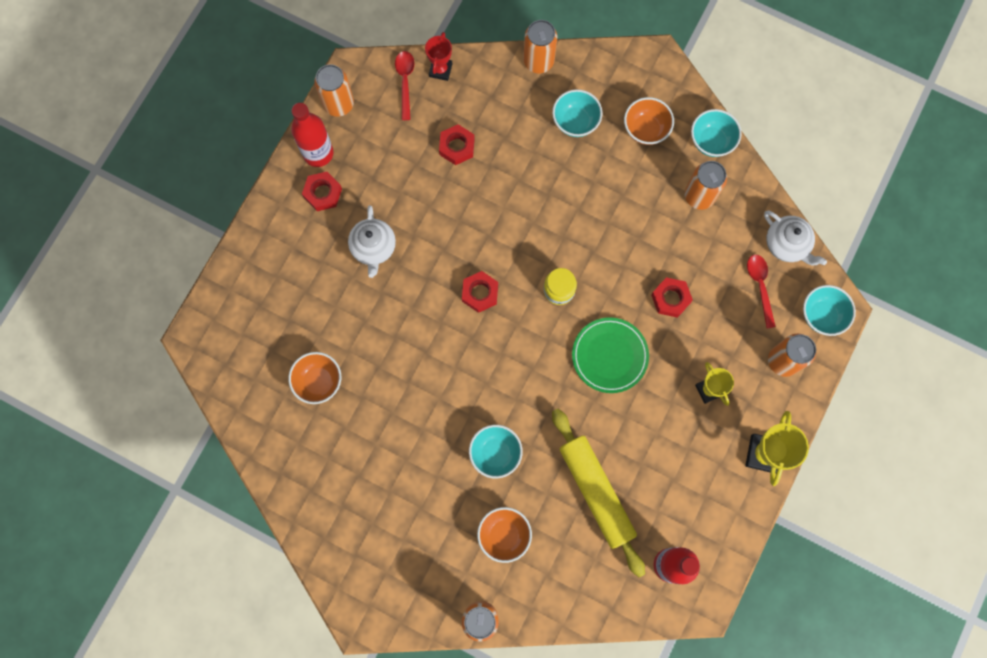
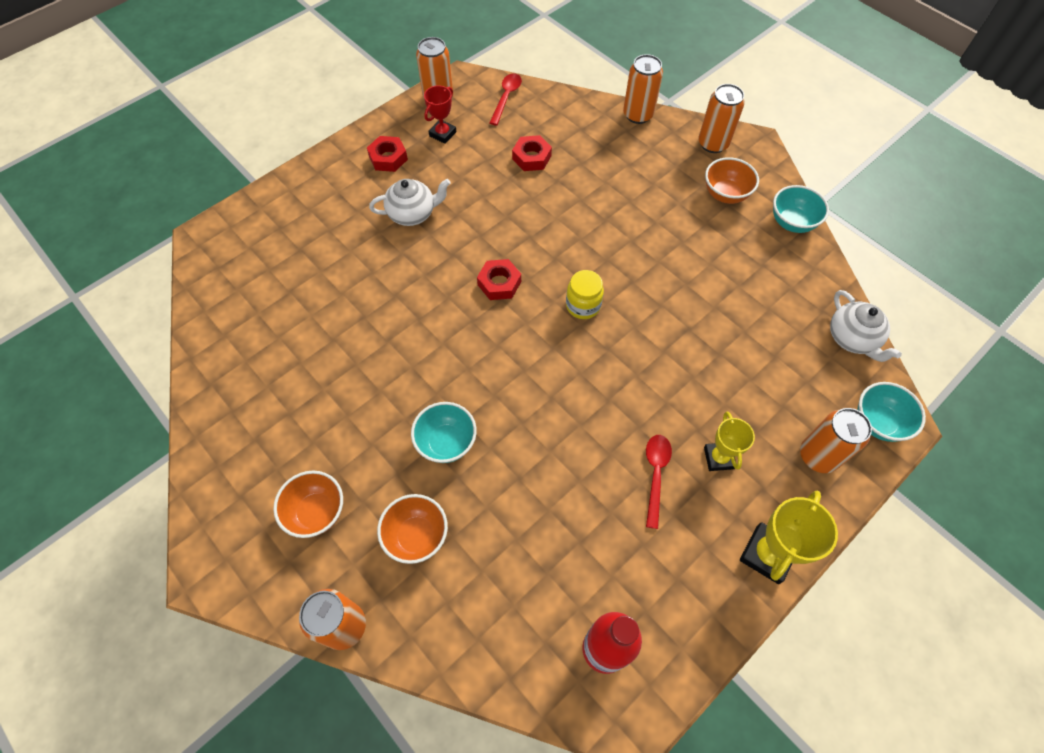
camera: 20 degrees right, 15 degrees down
(318, 153) = (400, 127): red bottle -> none
(318, 381) = (298, 311): orange bowl -> orange bowl (317, 512)
(373, 248) = (412, 214): white teapot -> white teapot turned 120 degrees counterclockwise
(440, 70) = (543, 98): red trophy -> red trophy (442, 134)
(575, 122) = (656, 169): turquoise bowl -> none
(596, 492) = (544, 526): yellow rolling pin -> none
(609, 356) = (614, 385): green plate -> none
(670, 299) = (703, 351): red nut -> none
(699, 196) = (764, 265): orange can -> orange can (713, 144)
(760, 286) = (810, 370): red spoon -> red spoon (655, 474)

